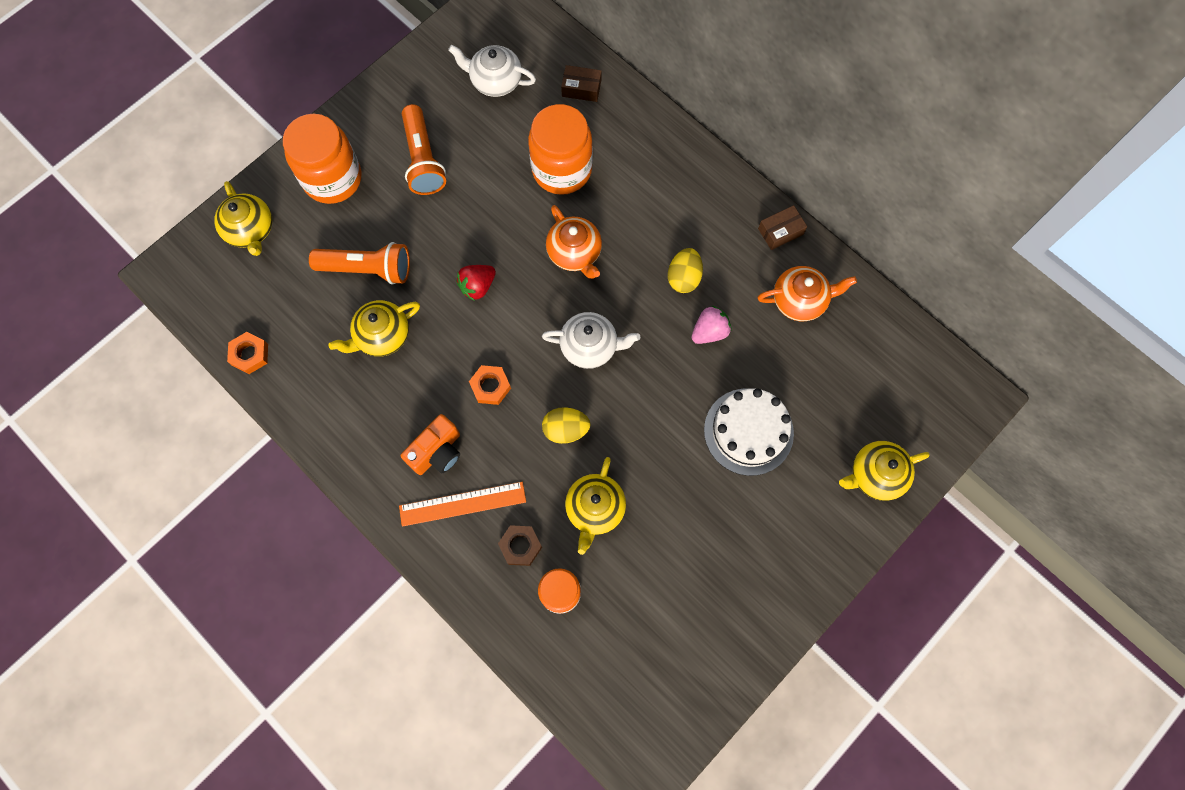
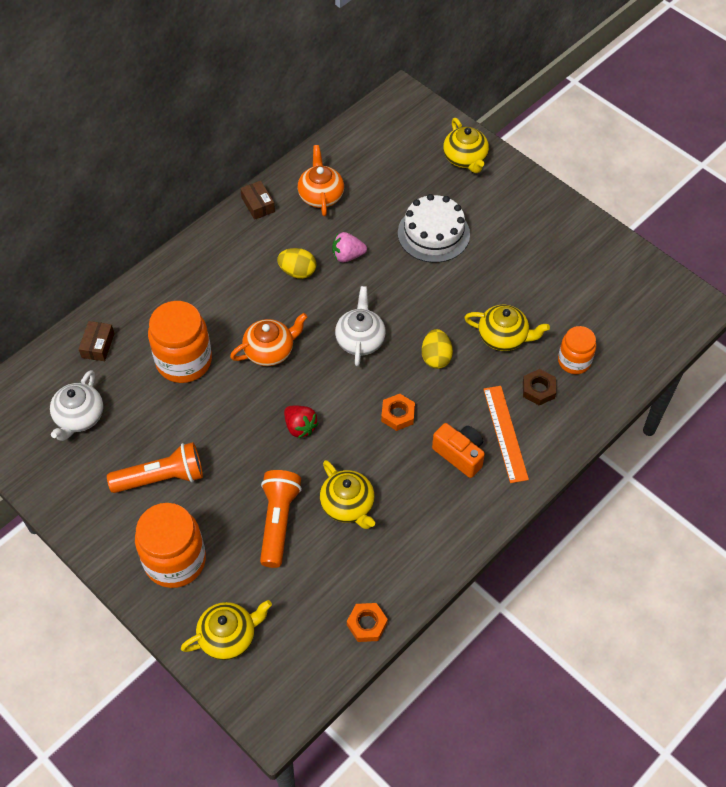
camera: 90 degrees left, 15 degrees down
(709, 331) = (347, 256): pink strawberry -> pink strawberry turned 60 degrees counterclockwise

